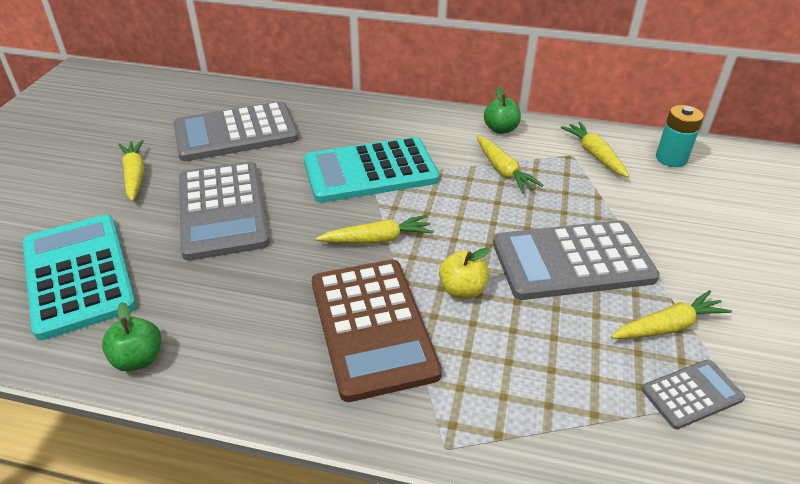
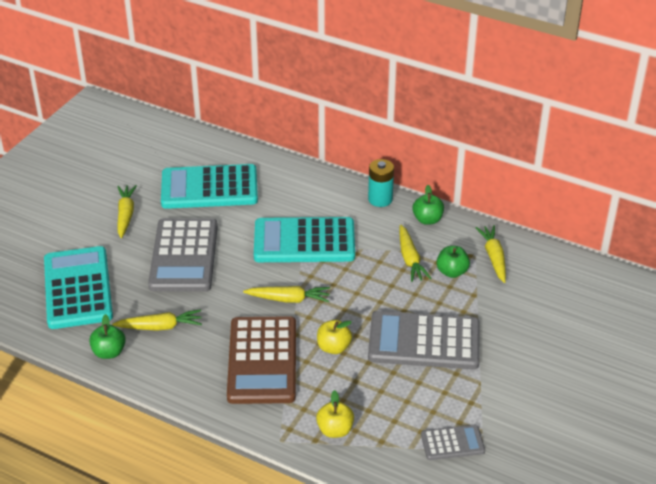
camera: 15 degrees right, 0 degrees up
(236, 133) = (209, 188): grey calculator -> turquoise calculator
(519, 411) = (335, 430): none -> yellow apple
(558, 177) = (452, 272): none -> green apple
(668, 326) = (465, 399): yellow carrot -> yellow carrot (160, 327)
(671, 159) = (557, 272): turquoise battery -> turquoise battery (380, 199)

